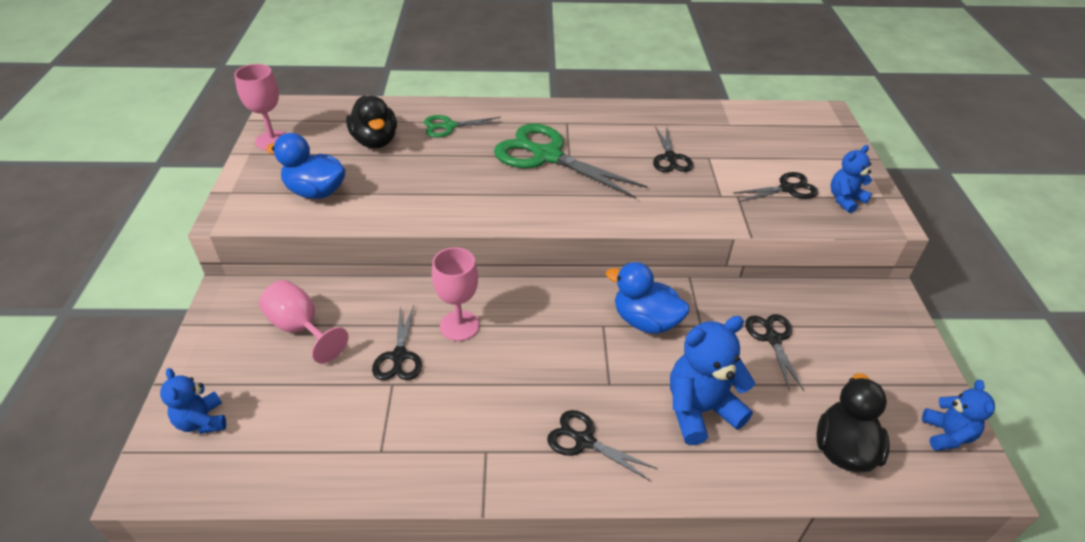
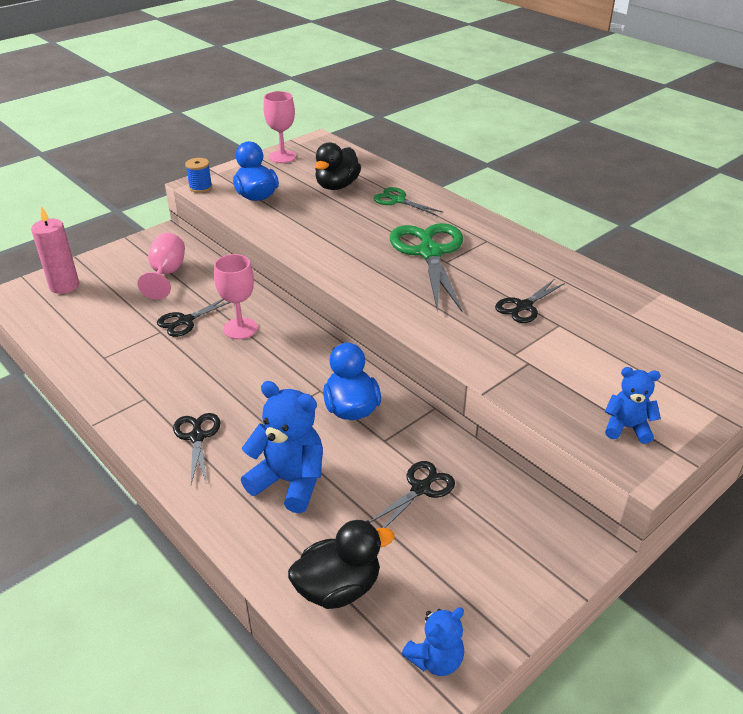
camera: 50 degrees right, 5 degrees down
(202, 421) = (64, 286): blue teddy bear -> pink candle
(240, 216) = (200, 187): none -> blue spool
(787, 189) = (585, 386): black scissors -> none

